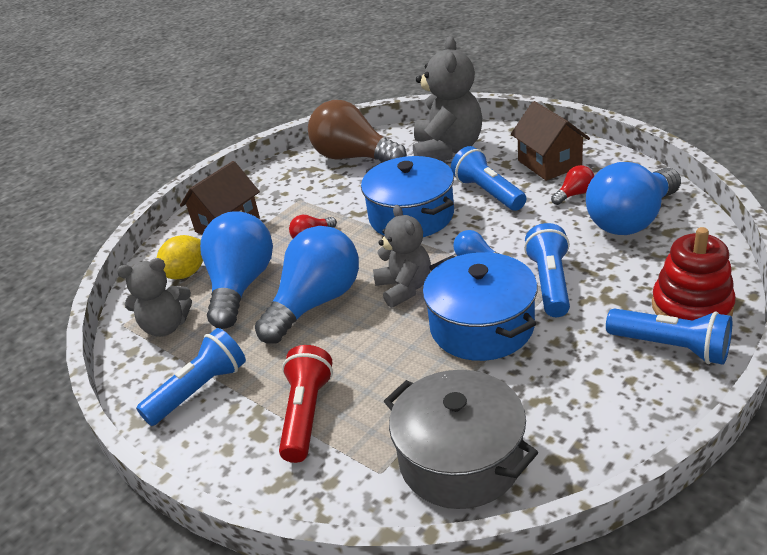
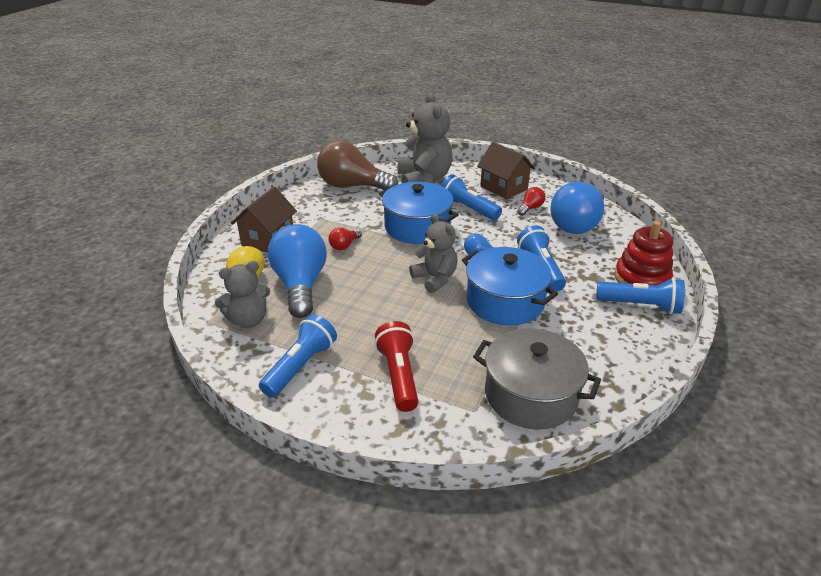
camera: 20 degrees left, 0 degrees up
(316, 303) = (369, 293): blue light bulb -> none

